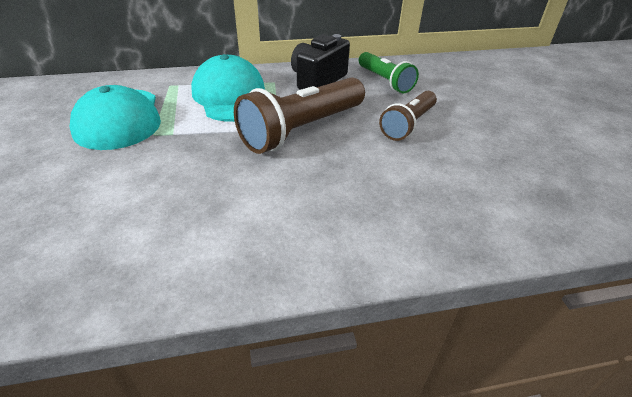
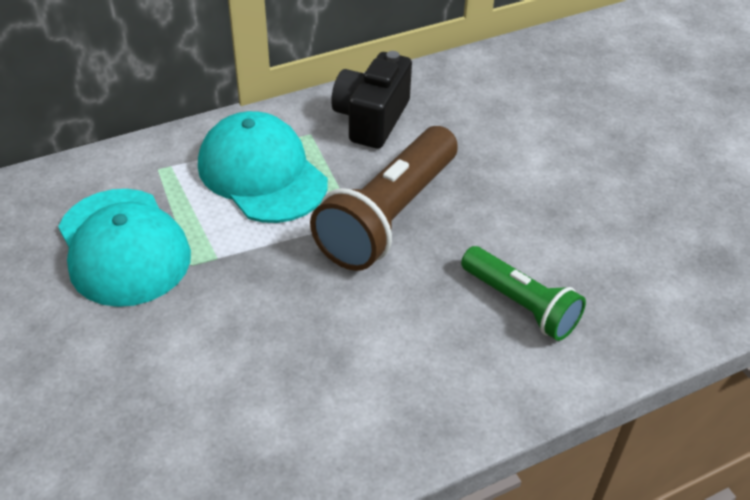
camera: 15 degrees left, 5 degrees up
(385, 81) = (466, 104): green flashlight -> green flashlight (520, 304)
(408, 124) = (523, 180): brown flashlight -> none

